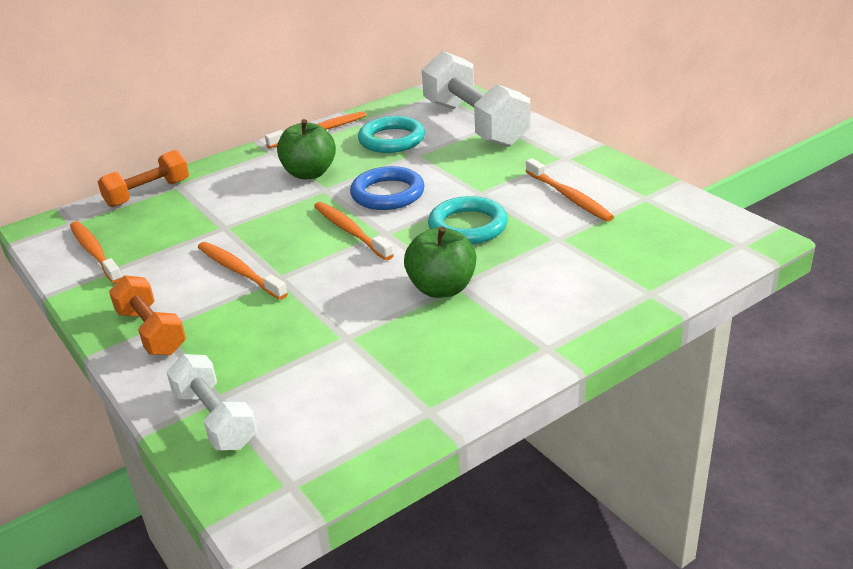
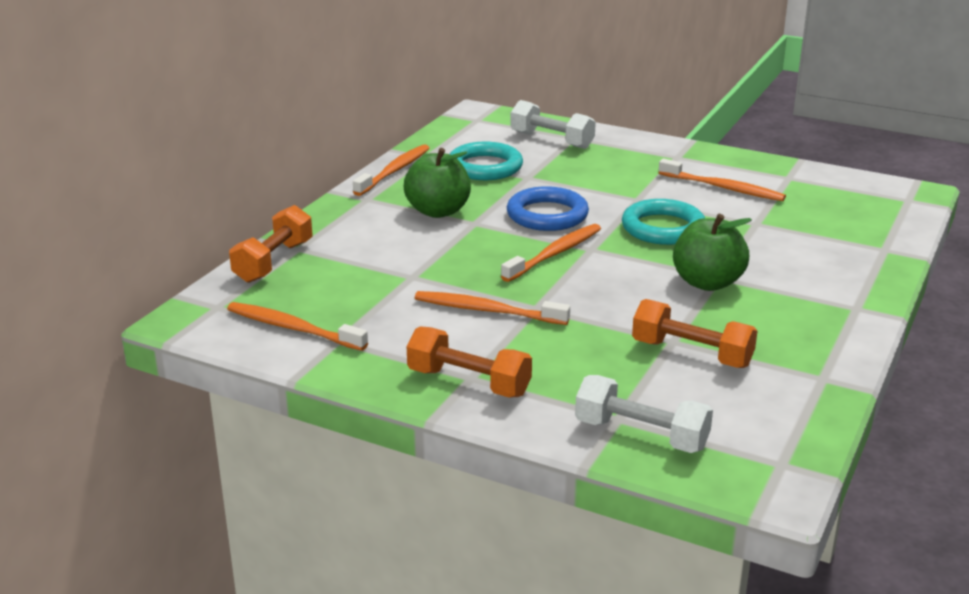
camera: 30 degrees left, 5 degrees down
(346, 354) = (691, 354): none -> orange dumbbell
(350, 231) = (554, 254): orange toothbrush -> orange toothbrush turned 105 degrees clockwise
(475, 124) = (551, 140): white dumbbell -> white dumbbell, size x0.56

